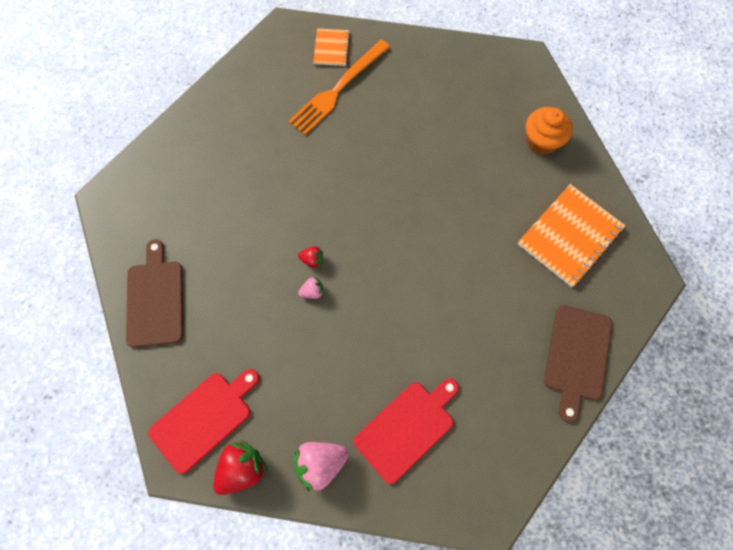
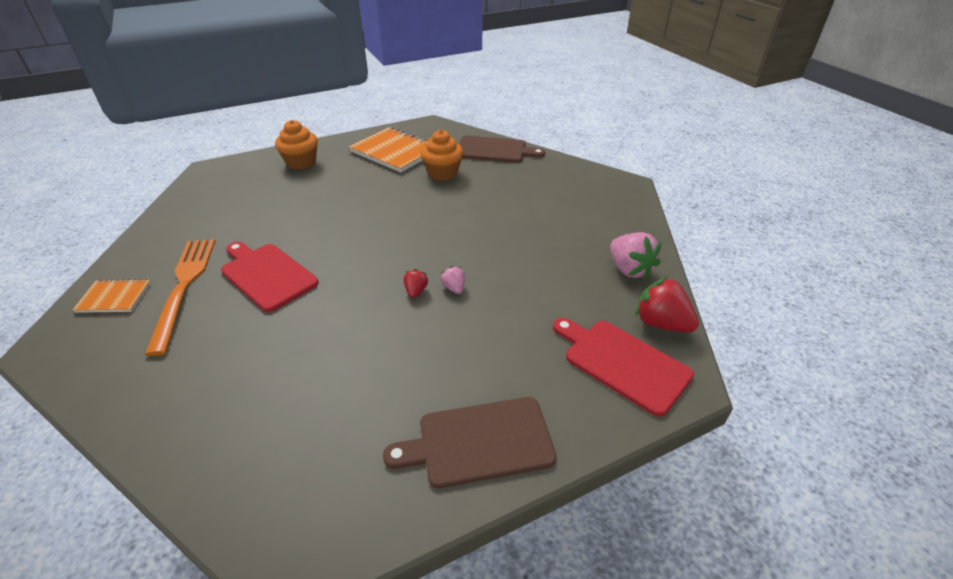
camera: 95 degrees left, 30 degrees down
(338, 89) = (184, 287): orange fork -> orange fork turned 135 degrees counterclockwise
(407, 428) = (576, 222): red cutting board -> red cutting board (266, 275)
(517, 290) = (442, 173): none -> orange cupcake

